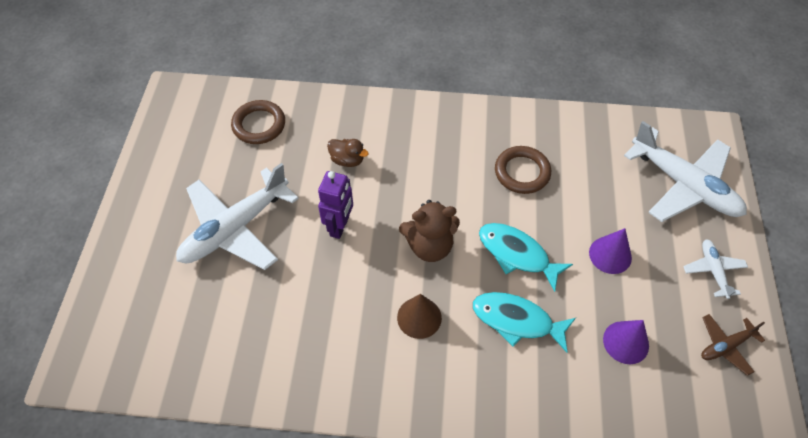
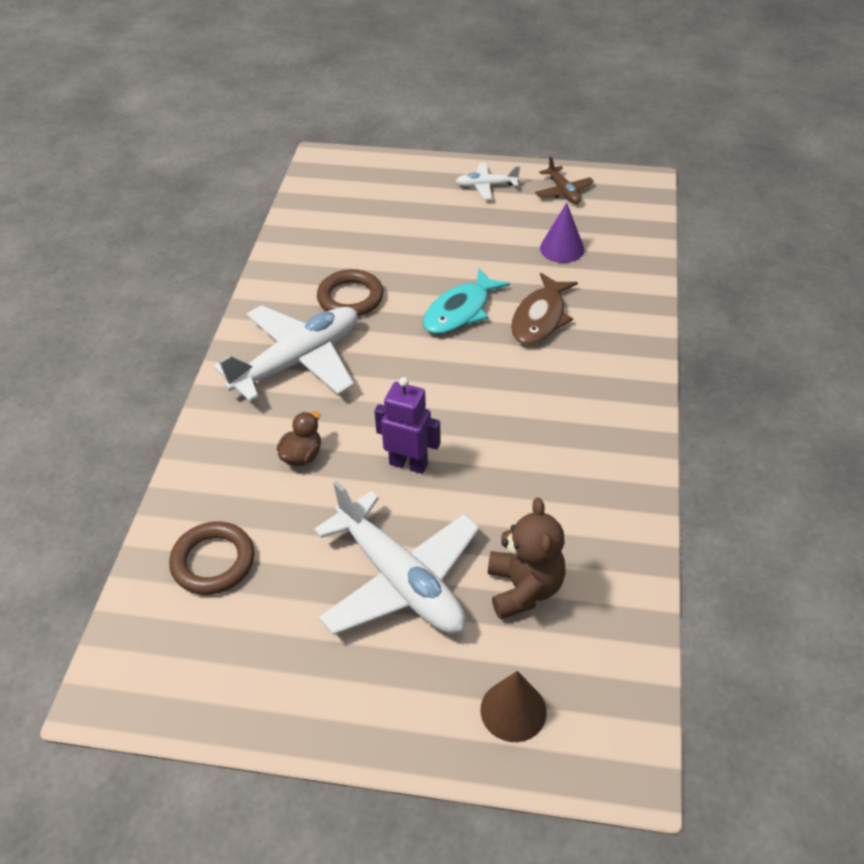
camera: 85 degrees left, 10 degrees down
(419, 317) = (537, 393): brown cone -> brown cone (513, 710)
(429, 246) = (444, 380): brown teddy bear -> brown teddy bear (524, 588)
(516, 320) = (540, 318): turquoise fish -> brown fish
(610, 255) = (465, 246): purple cone -> none
(684, 185) = (386, 188): white plane -> white plane (298, 361)

